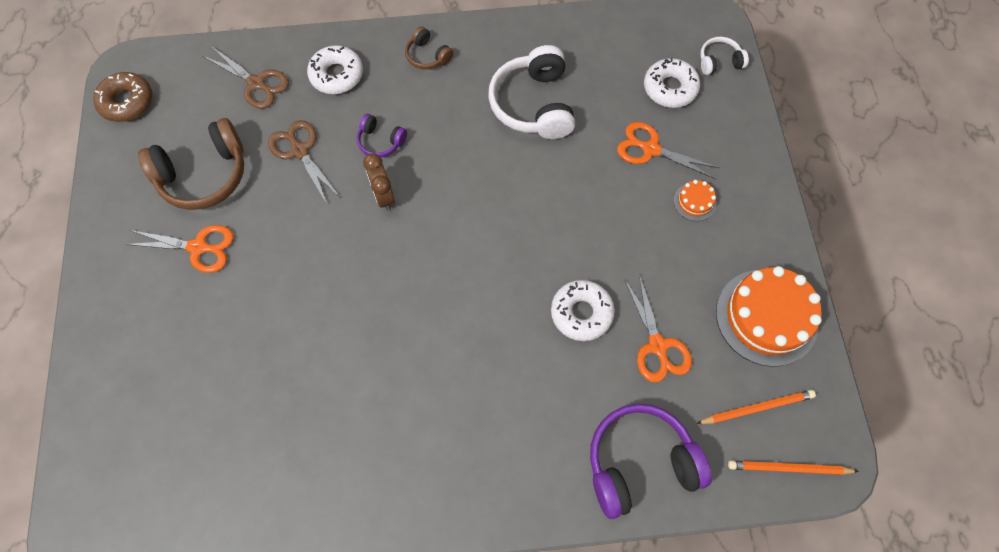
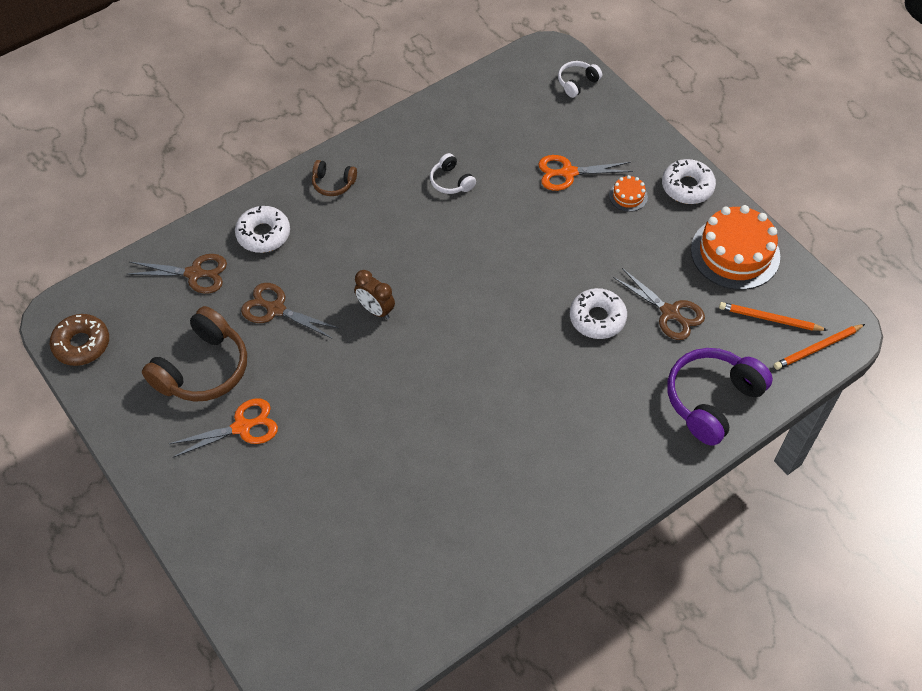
camera: 30 degrees left, 10 degrees down
(380, 141) = (342, 269): purple headphones -> none
(534, 104) = (451, 181): white headphones -> white headphones, size x0.50
(657, 346) = (670, 313): orange scissors -> brown scissors
(670, 88) = (552, 120): white donut -> white donut (687, 187)
(757, 408) = (769, 319): orange pencil -> orange pencil turned 120 degrees counterclockwise

